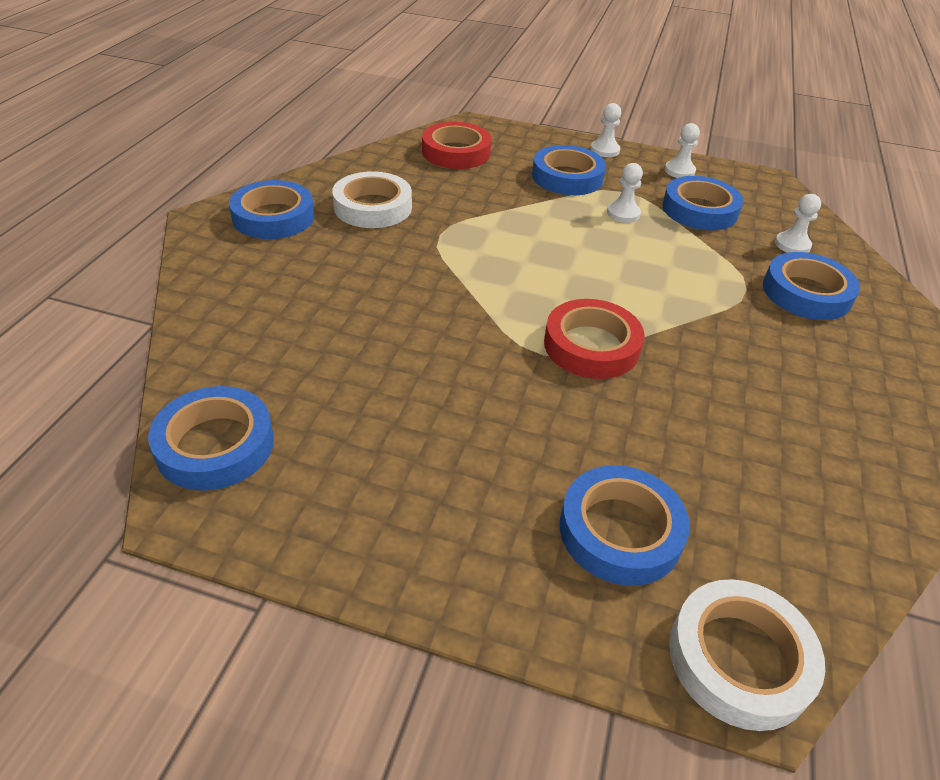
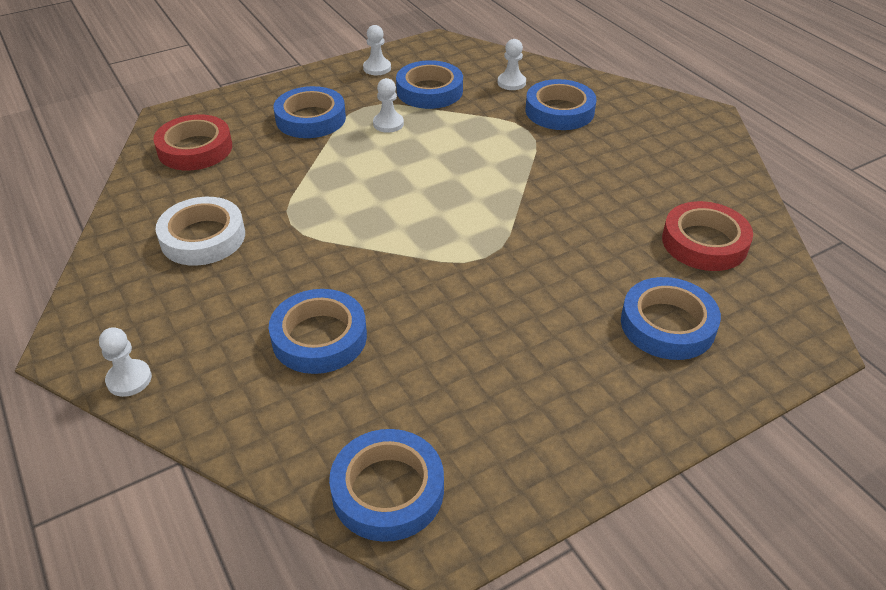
camera: 45 degrees left, 0 degrees up
(273, 217) = (131, 303): blue tape -> blue tape (319, 337)
(591, 346) = (502, 230): red tape -> red tape (704, 242)
(605, 150) = (304, 80): white pawn -> white pawn (129, 379)
(739, 658) = (790, 338): white tape -> none

